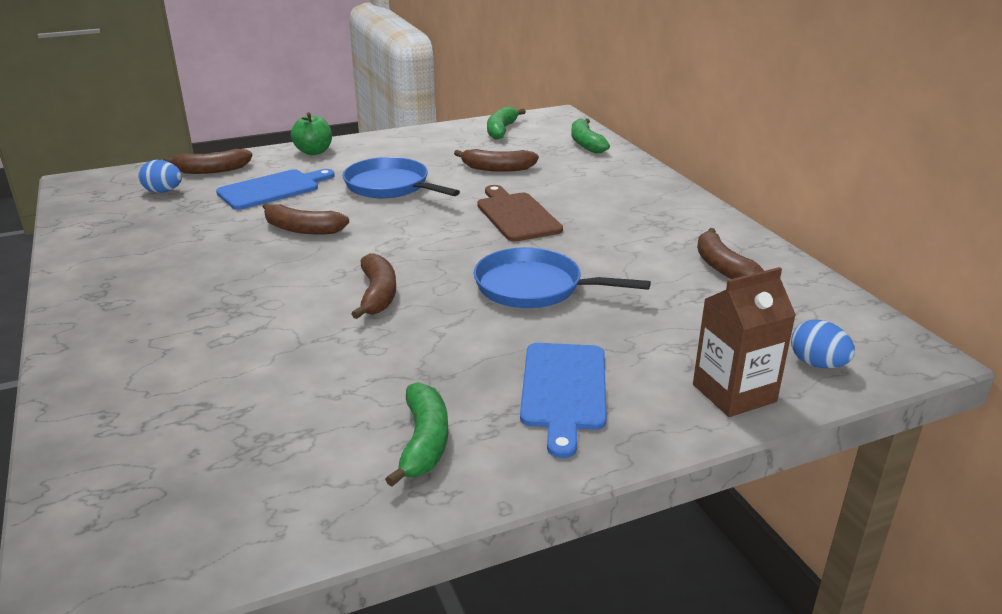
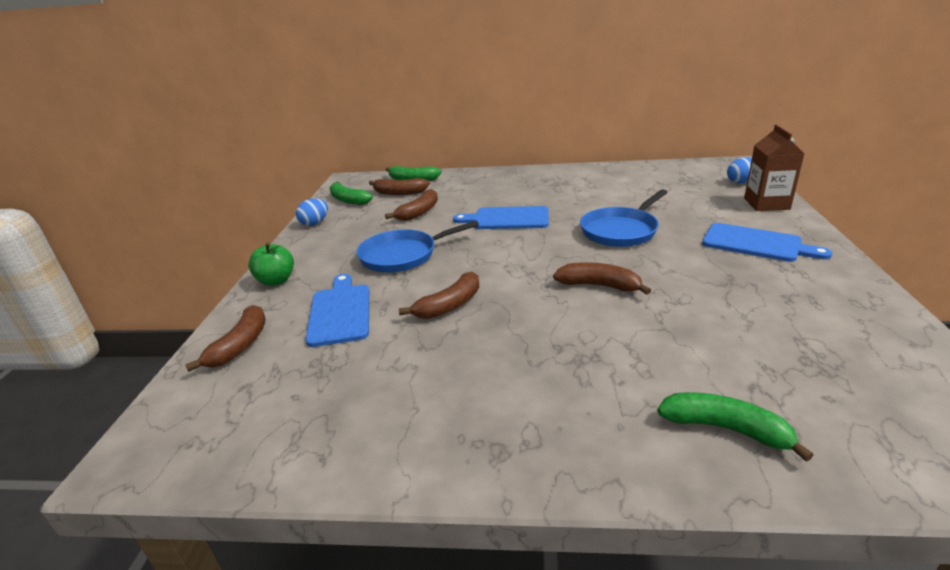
camera: 60 degrees left, 0 degrees up
(163, 191) = (258, 384): blue egg -> blue egg (315, 223)
(424, 442) = (814, 295): green banana -> green banana (726, 429)
(516, 215) = (507, 219): brown cutting board -> blue cutting board
(722, 267) = (626, 180): brown banana -> brown banana (399, 193)

